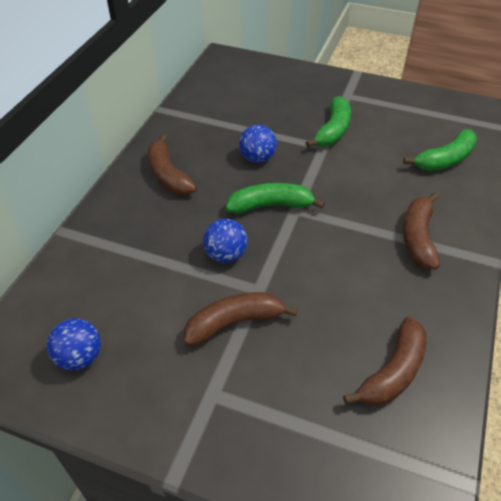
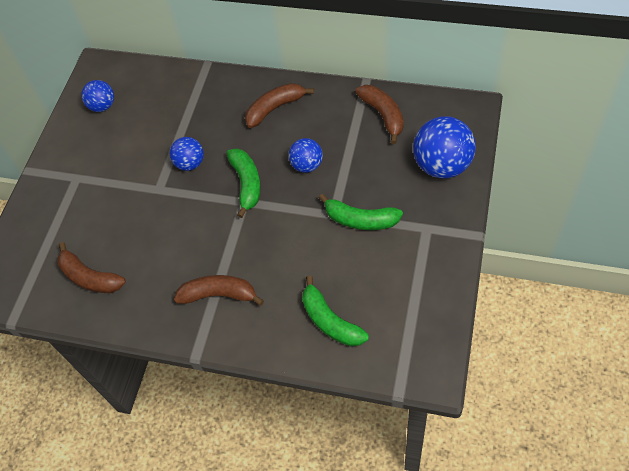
camera: 90 degrees right, 10 degrees up
(234, 322) = (129, 179): brown banana -> brown banana (383, 115)
(281, 79) = (442, 165): none -> blue ball

